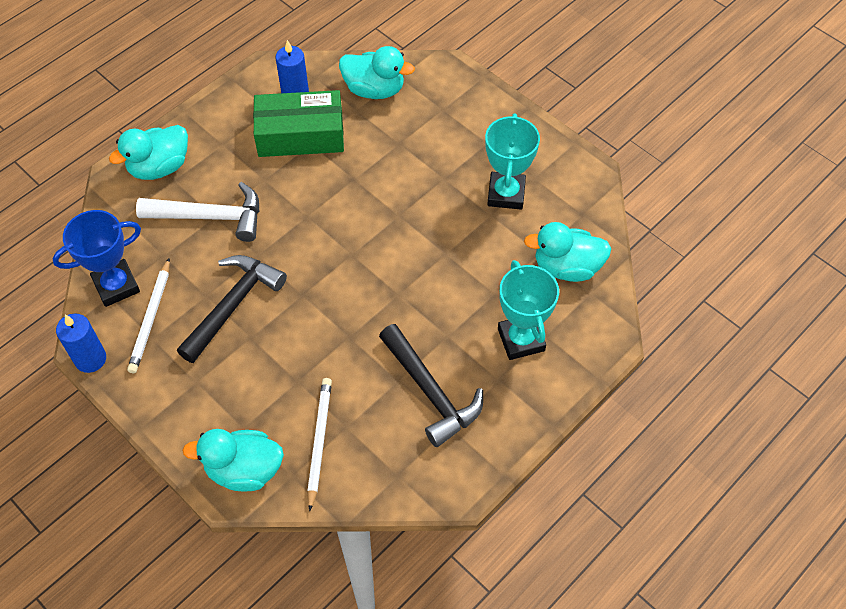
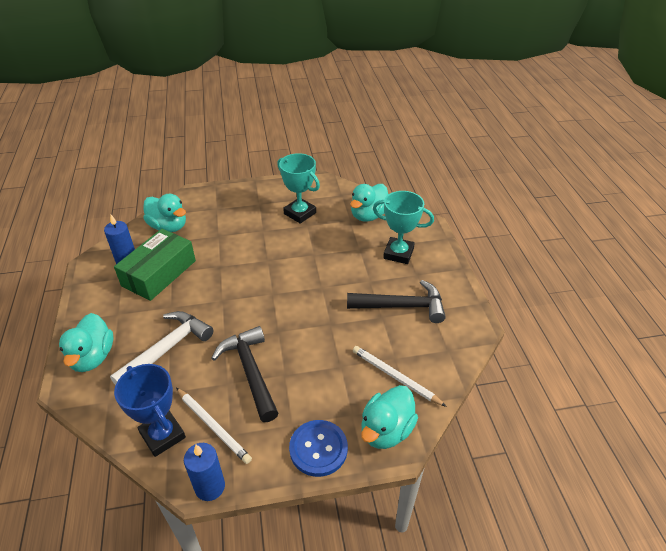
camera: 55 degrees left, 15 degrees down
(116, 286) = (162, 435): blue trophy -> blue trophy turned 45 degrees counterclockwise
(183, 421) = (318, 449): none -> blue button
(374, 89) = (168, 227): turquoise duck -> turquoise duck turned 75 degrees clockwise

